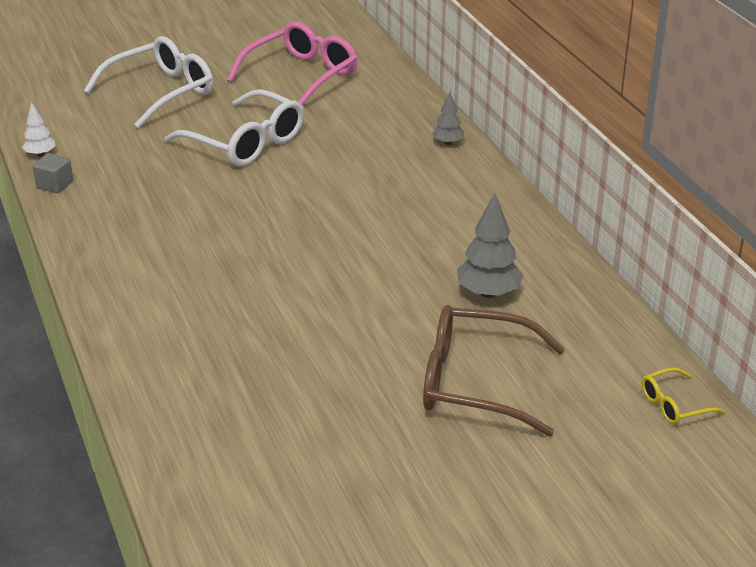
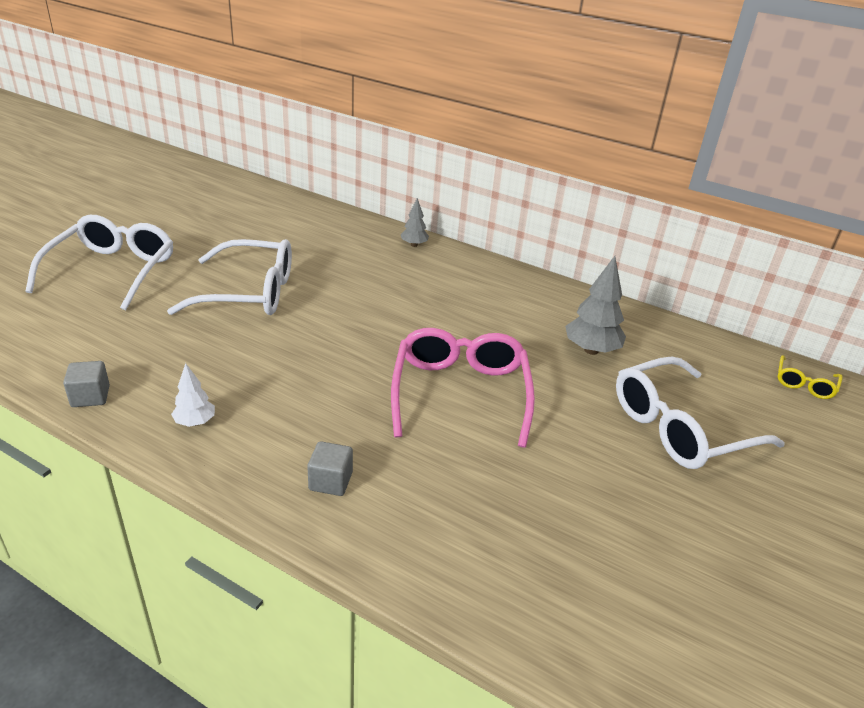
camera: 40 degrees left, 0 degrees up
(40, 154) = (37, 370): white tree -> white tree (195, 422)
(145, 301) = (330, 481): none -> grey cube
(302, 75) = (233, 224): pink glasses -> pink glasses (460, 393)
(474, 382) = (679, 428): brown glasses -> white glasses

